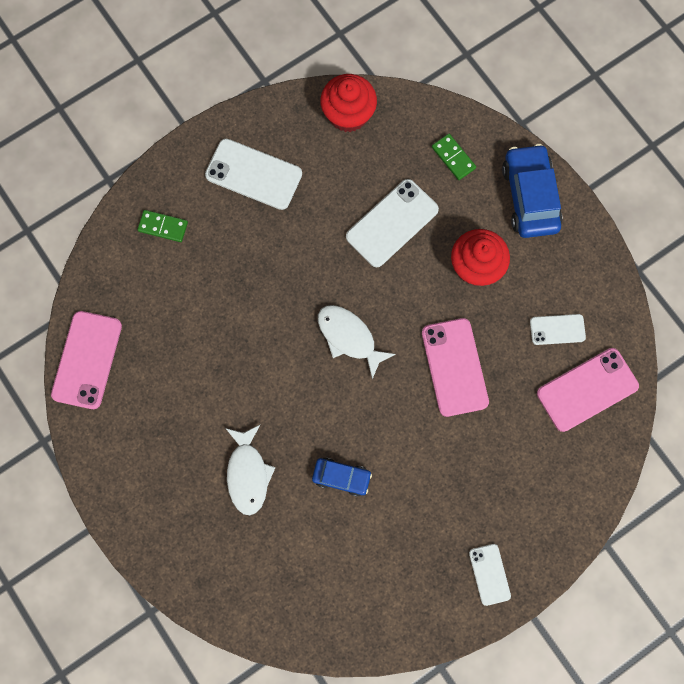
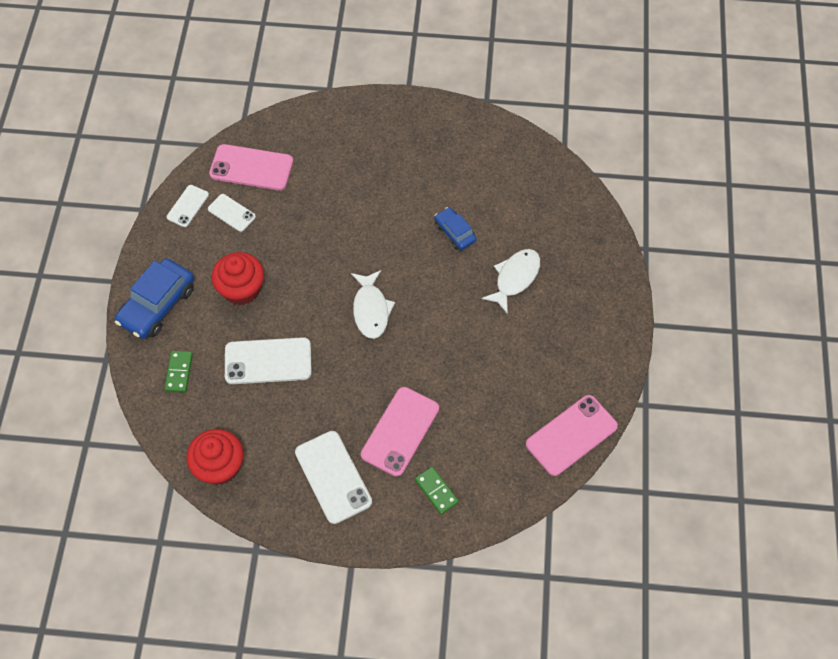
camera: 140 degrees left, 15 degrees down
(454, 367) = (320, 240): pink phone -> pink phone (400, 431)
(489, 574) = (413, 120): white phone -> white phone (188, 206)

